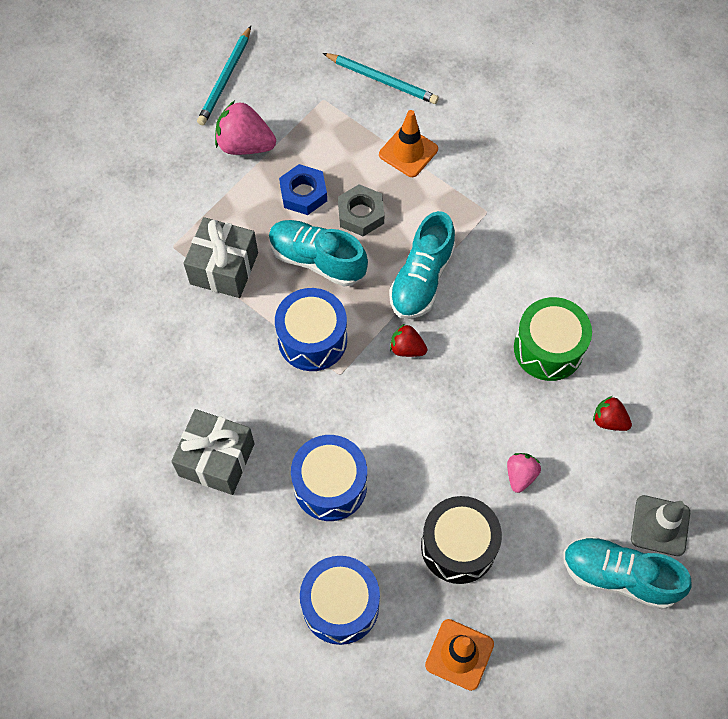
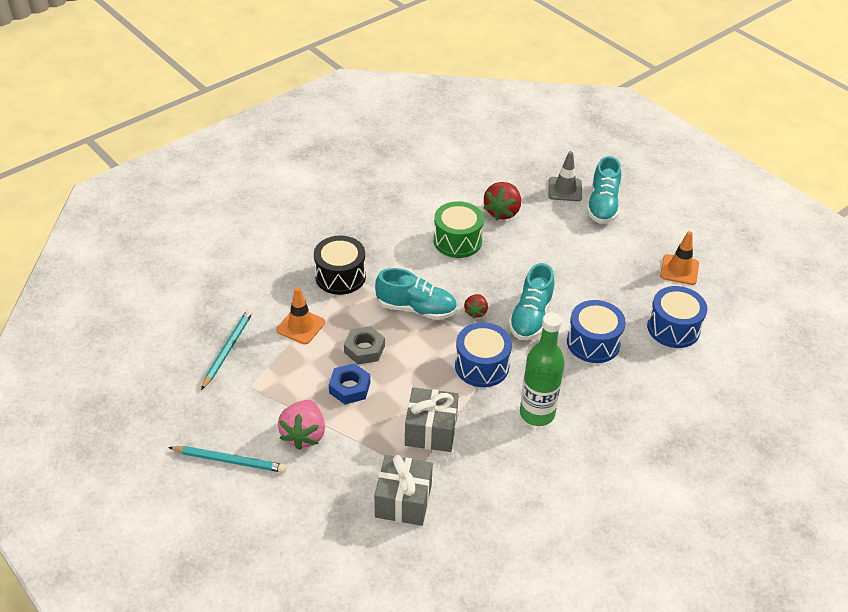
camera: 100 degrees left, 20 degrees down
(216, 459) = (596, 410): grey gift -> grey gift (403, 501)
(225, 388) = (537, 413): none -> green bottle
(317, 260) = (411, 371): turquoise shoe -> turquoise shoe (531, 317)
(458, 546) = (611, 275): black drum -> black drum (340, 276)
(520, 475) = (553, 249): pink strawberry -> none
(609, 420) = (502, 212): red strawberry -> red strawberry, size x1.75

